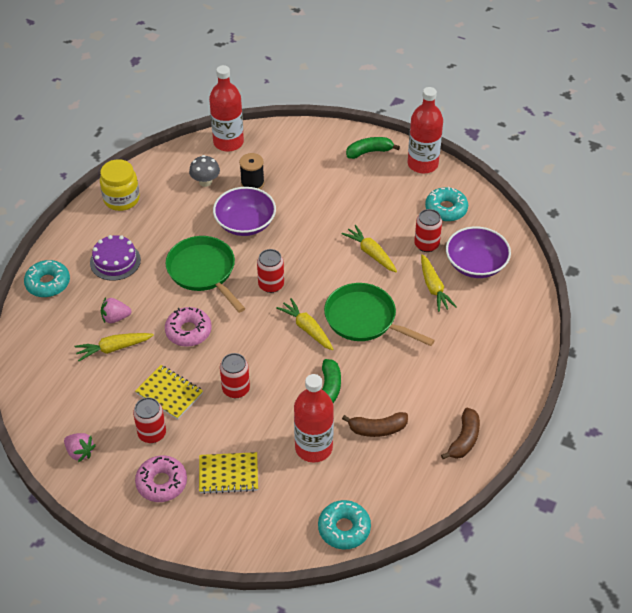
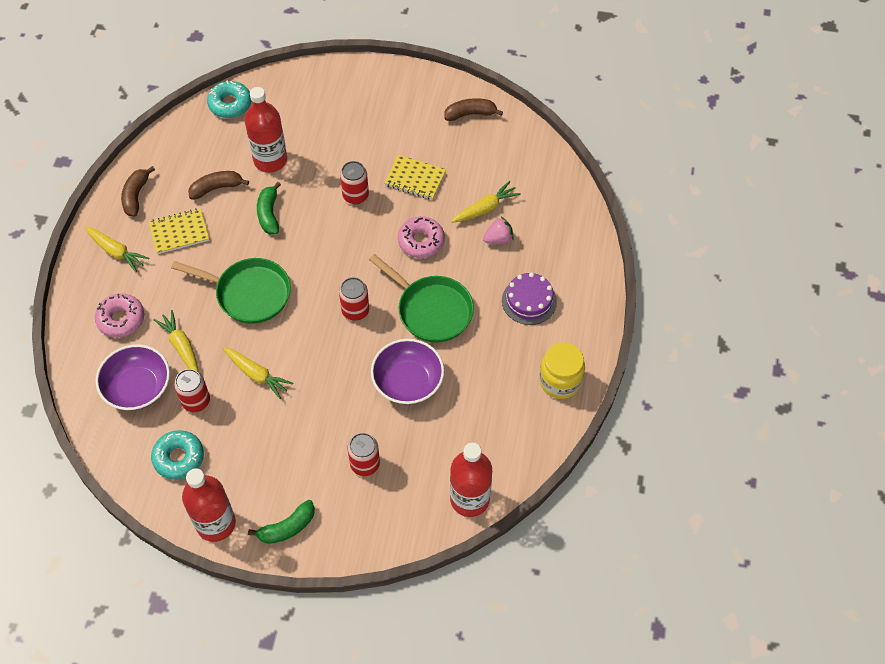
camera: 165 degrees right, 10 degrees up
(48, 283) = (584, 260): turquoise donut -> none
(80, 452) = (470, 114): pink strawberry -> brown banana
(152, 433) = (416, 142): red can -> red can (365, 464)
(161, 483) = (391, 106): pink donut -> pink donut (121, 319)
(205, 182) = (474, 429): grey mushroom -> none
(228, 474) = (337, 124): yellow notebook -> yellow notebook (179, 232)
(252, 183) = (418, 441): black spool -> none
(307, 328) = (305, 270): yellow carrot -> yellow carrot (116, 252)

